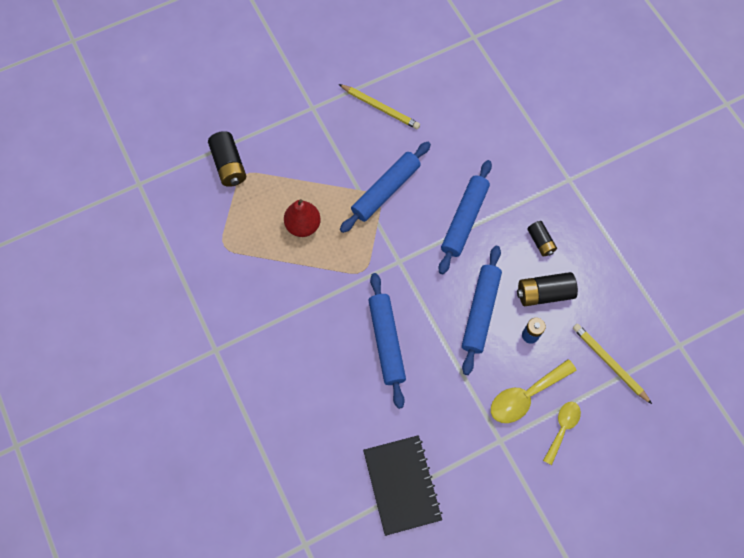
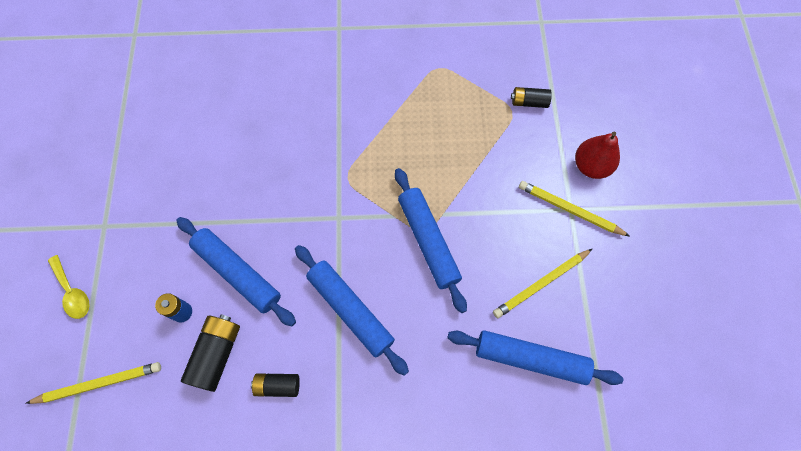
camera: 115 degrees right, 0 degrees up
(229, 165) = (529, 102): black battery -> black battery, size x0.63
(303, 225) = (426, 143): red pear -> red pear (591, 166)
(313, 108) = (569, 210): none -> yellow pencil
(386, 342) = (261, 168): blue rolling pin -> blue rolling pin (530, 359)
(402, 485) = (127, 123): black notebook -> none
(525, 396) = (126, 273): yellow spoon -> none

